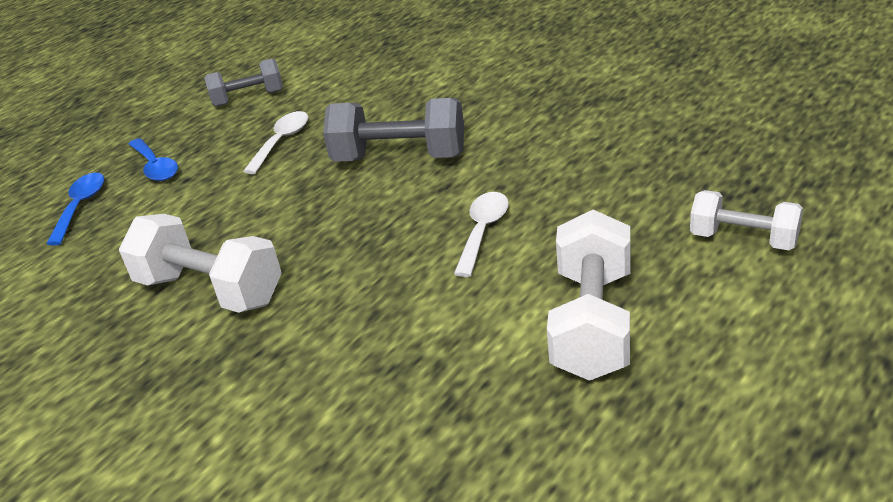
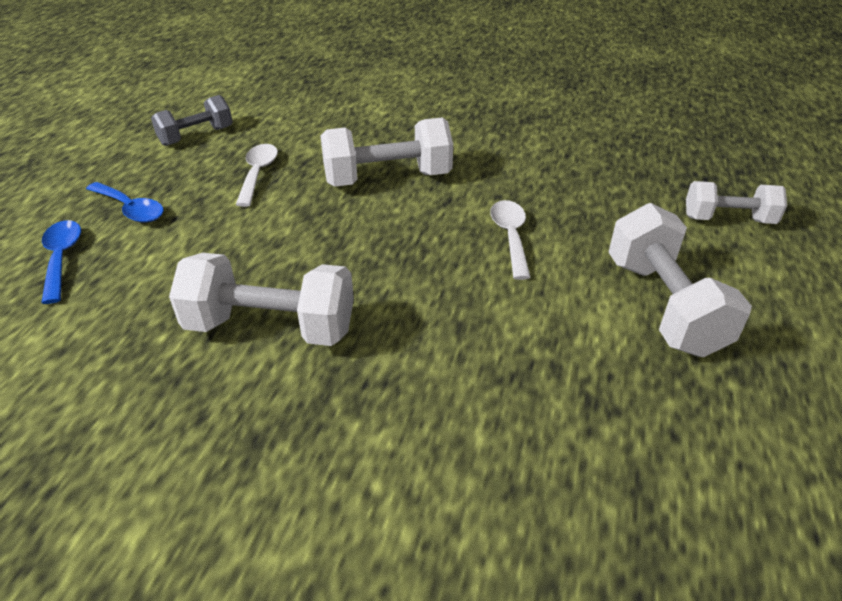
camera: 25 degrees left, 5 degrees up
(399, 157) = (387, 179): grey dumbbell -> white dumbbell

